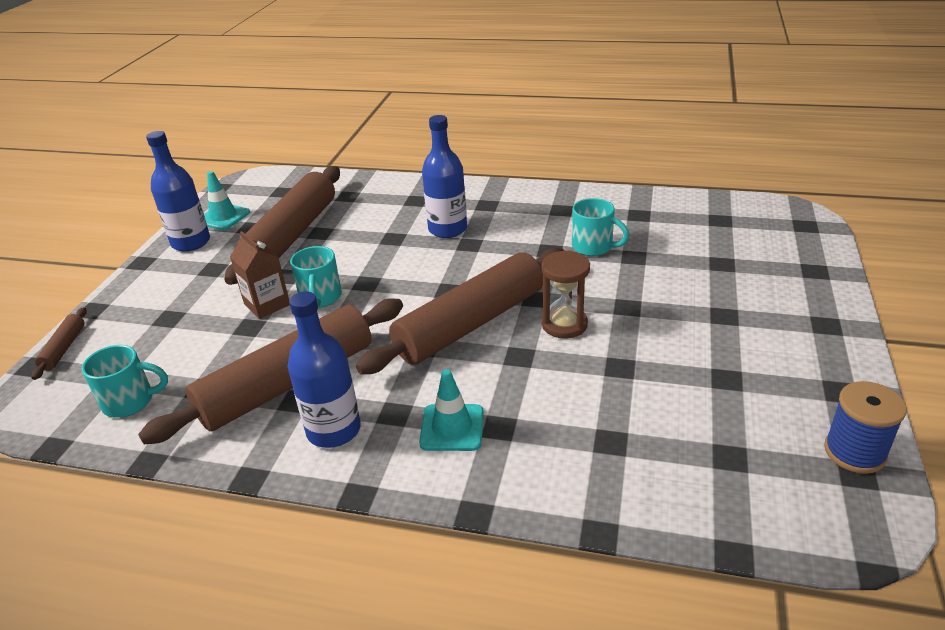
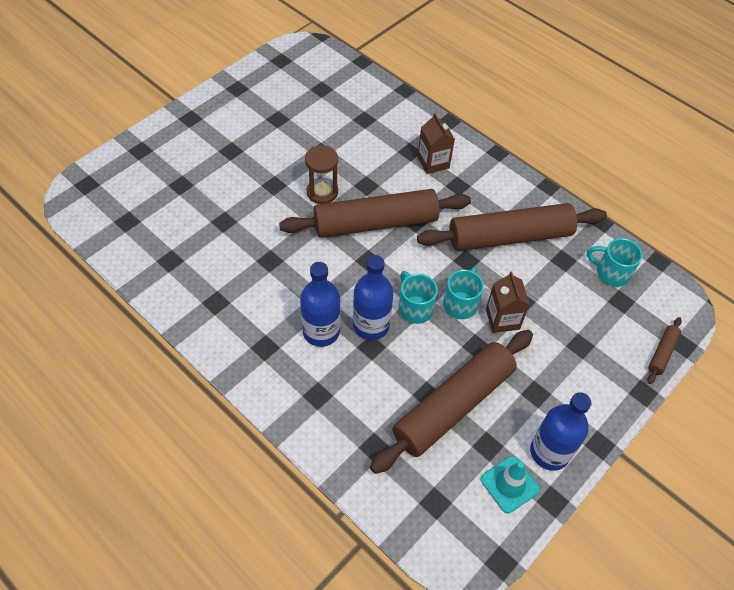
camera: 155 degrees left, 20 degrees up
(333, 430) = (495, 191): blue bottle -> blue bottle (371, 325)
(452, 428) = (433, 162): turquoise traffic cone -> brown carton
(593, 247) = (238, 245): turquoise mug -> turquoise mug (415, 308)
(854, 452) = (270, 66): blue spool -> none

